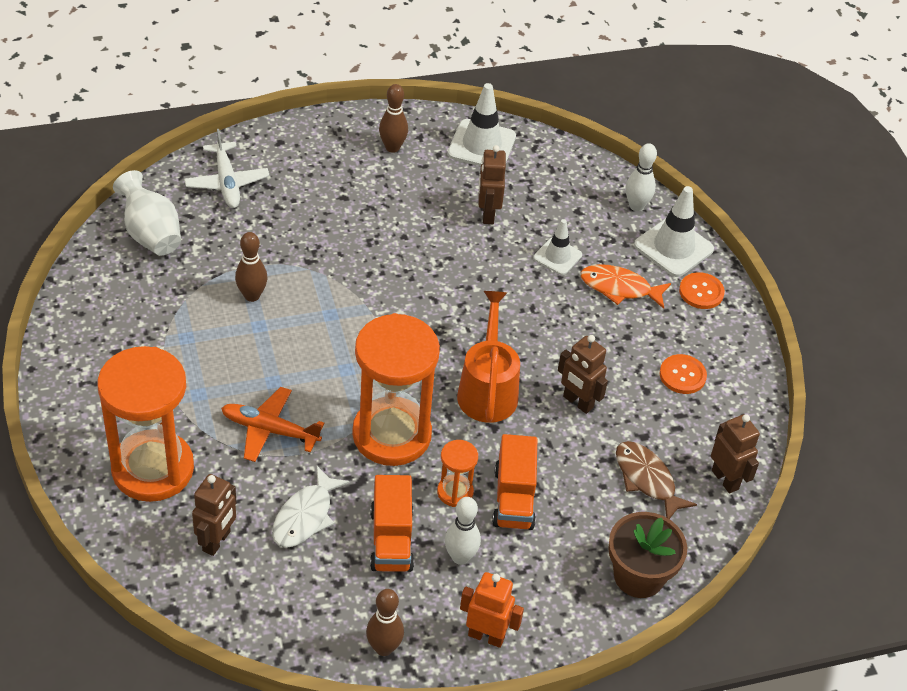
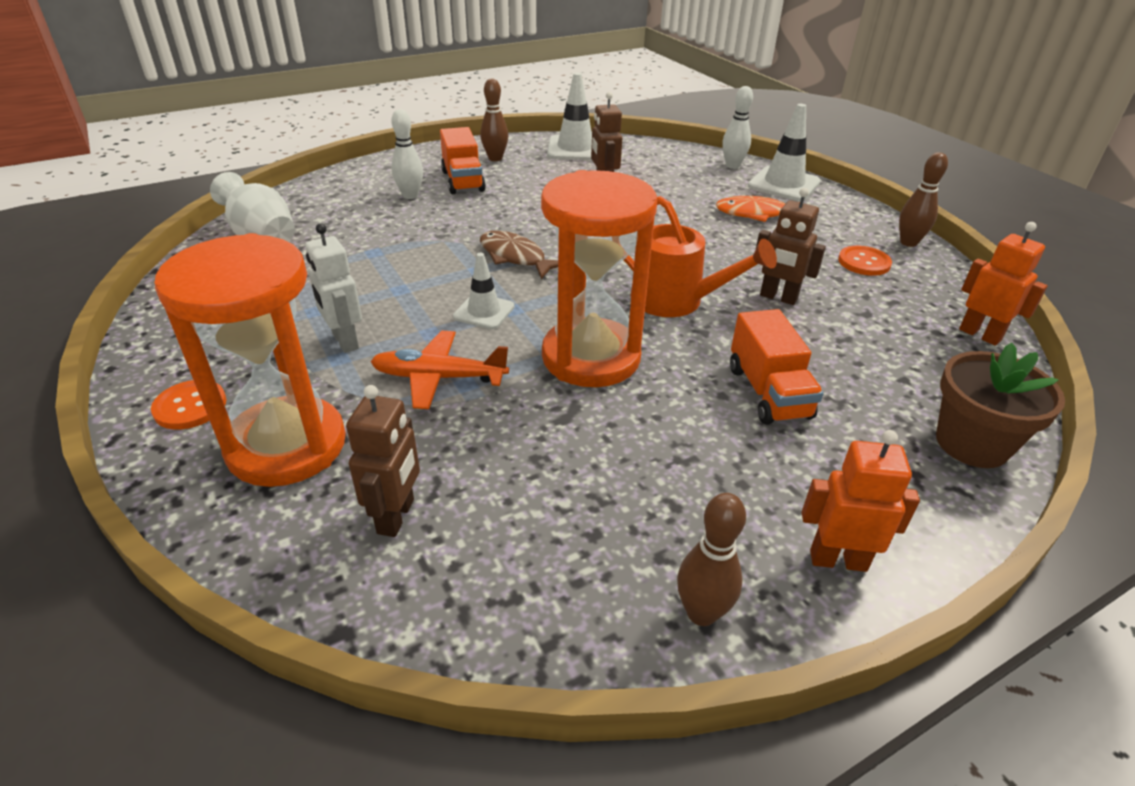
camera: 10 degrees left, 10 degrees down
(205, 377) = (345, 341): none -> white robot
(227, 182) = (339, 195): white plane -> none
(252, 295) = (385, 267): brown bowling pin -> brown bowling pin (908, 242)
(305, 516) = (515, 460): white fish -> none
(391, 539) = (642, 465): orange truck -> orange truck (463, 181)
(455, 492) = (695, 399): orange hourglass -> none
(460, 557) = (742, 467): white bowling pin -> white bowling pin (410, 195)
(487, 389) = (677, 301): orange watering can -> orange watering can turned 135 degrees clockwise
(557, 256) = (685, 202): white traffic cone -> white traffic cone (484, 312)
(647, 479) = (900, 349): brown fish -> brown fish (515, 257)
(701, 292) = (831, 207): orange button -> orange button (190, 406)
(725, 479) = (980, 335): brown robot -> orange robot

